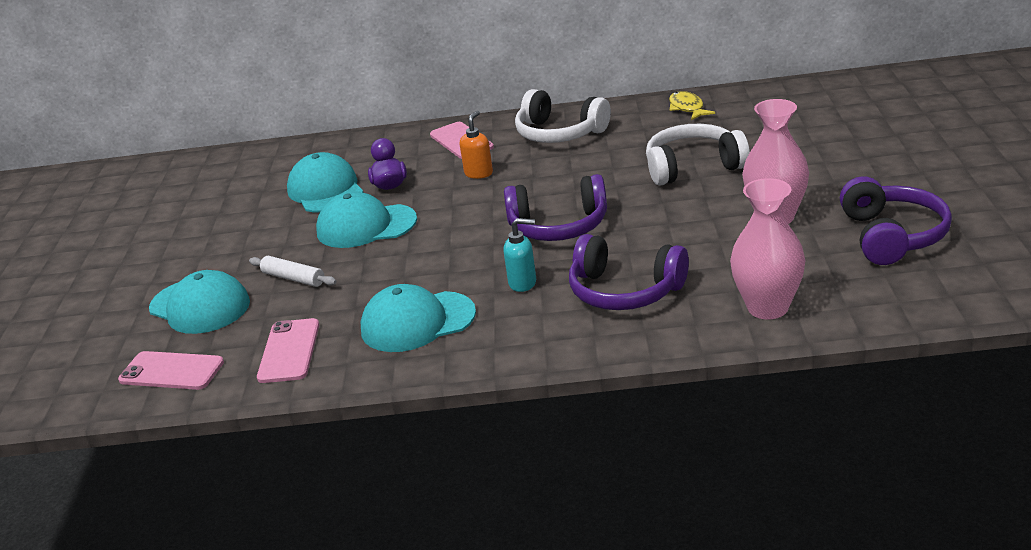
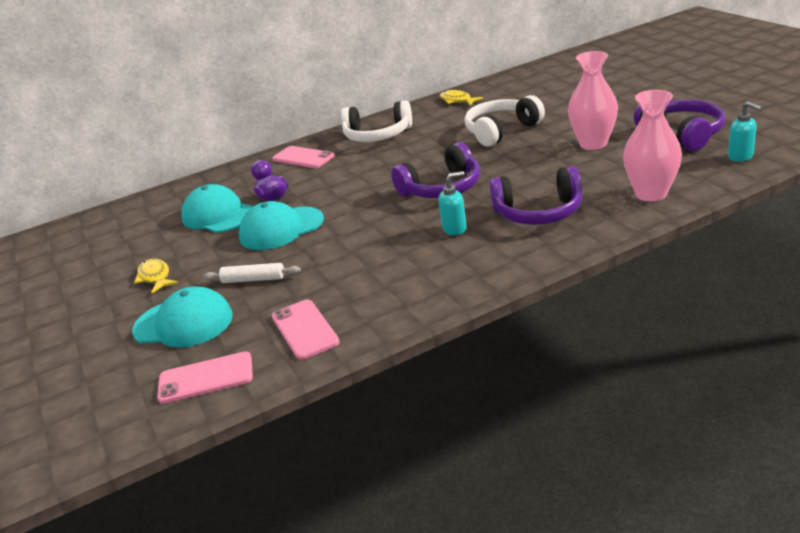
camera: 25 degrees left, 0 degrees up
(217, 245) = (155, 277): none -> yellow fish
(417, 322) = (397, 277): turquoise cap -> none
(479, 173) = (340, 173): orange soap dispenser -> none
(926, 291) = (741, 157): none -> turquoise soap dispenser

